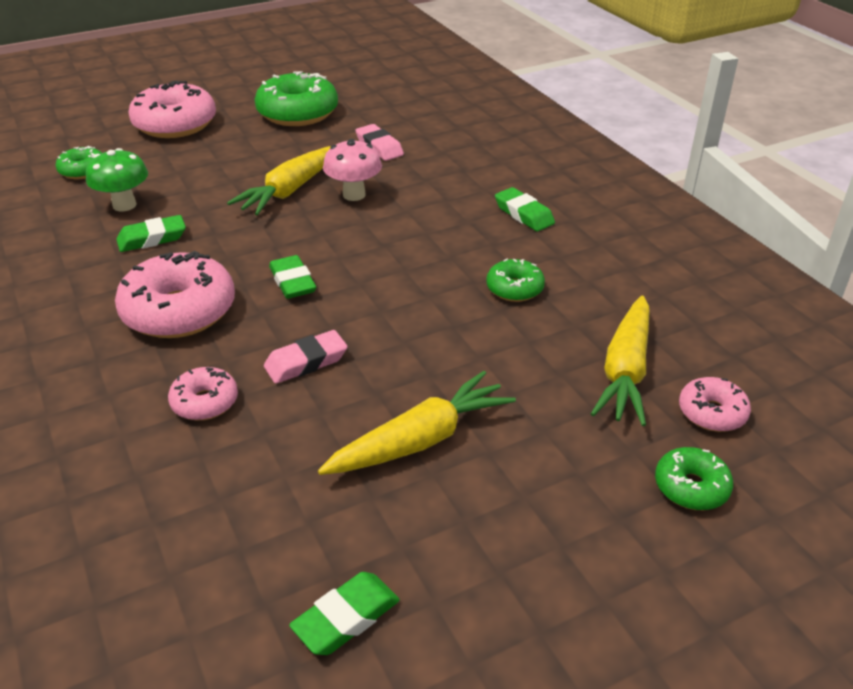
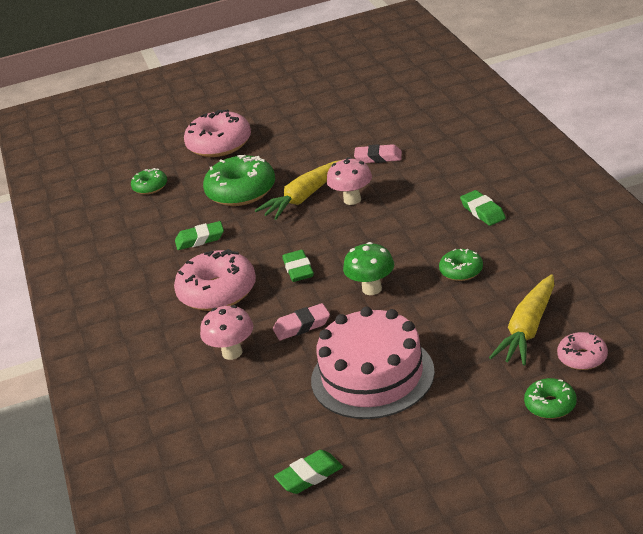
camera: 15 degrees right, 5 degrees down
(124, 205) = (180, 214): green mushroom -> green mushroom (372, 289)
(205, 402) = (232, 353): pink donut -> pink mushroom
(298, 113) = (316, 130): green donut -> green donut (241, 191)
(379, 147) = (378, 158): pink eraser -> pink eraser turned 60 degrees counterclockwise
(420, 440) = (372, 376): yellow carrot -> pink cake

